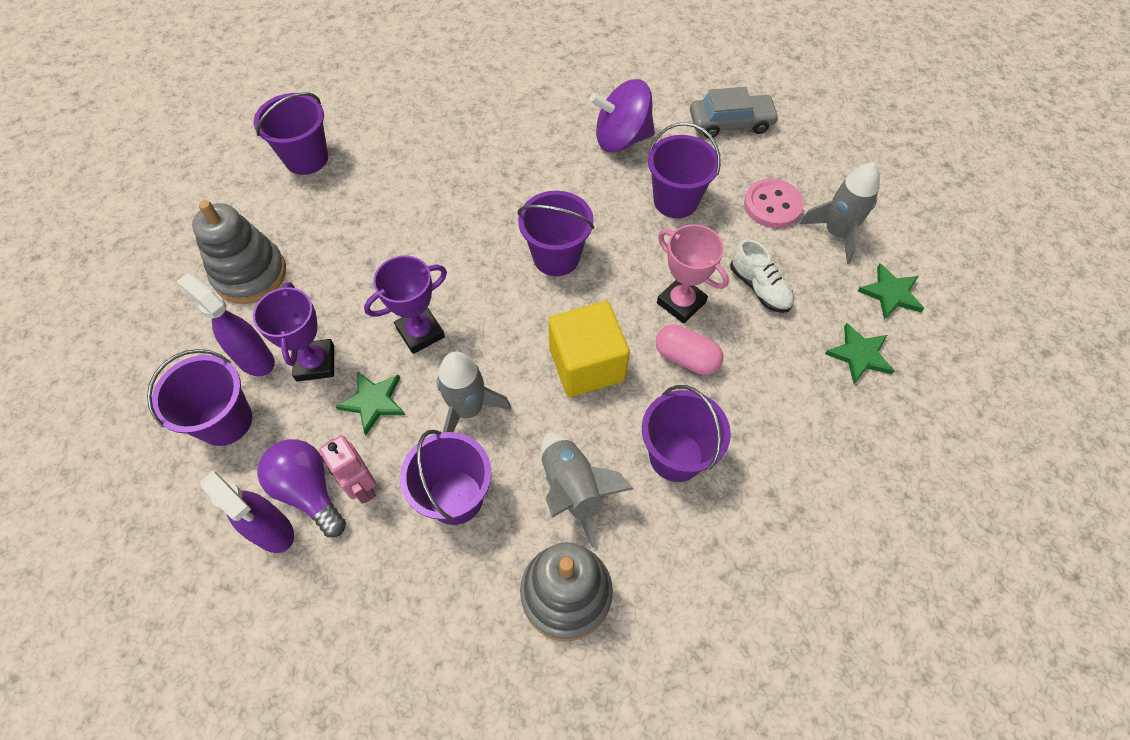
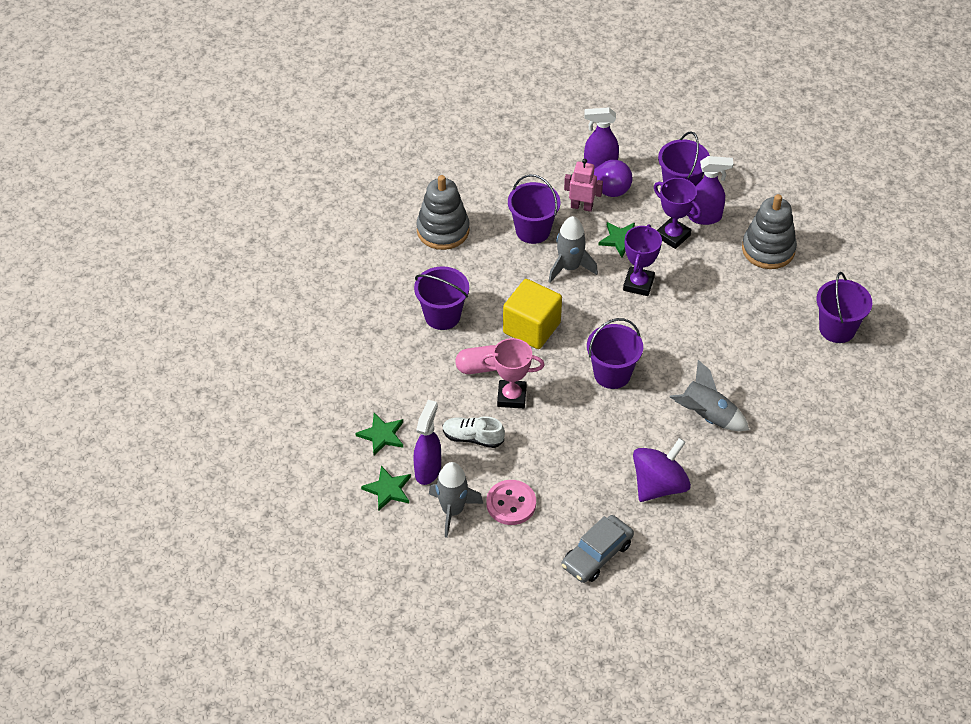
camera: 140 degrees right, 10 degrees down
(573, 489) = (480, 269): grey rocket -> grey rocket (706, 416)
(675, 201) = (577, 462): purple bucket -> none
(833, 286) = (428, 470): none -> purple spray bottle

